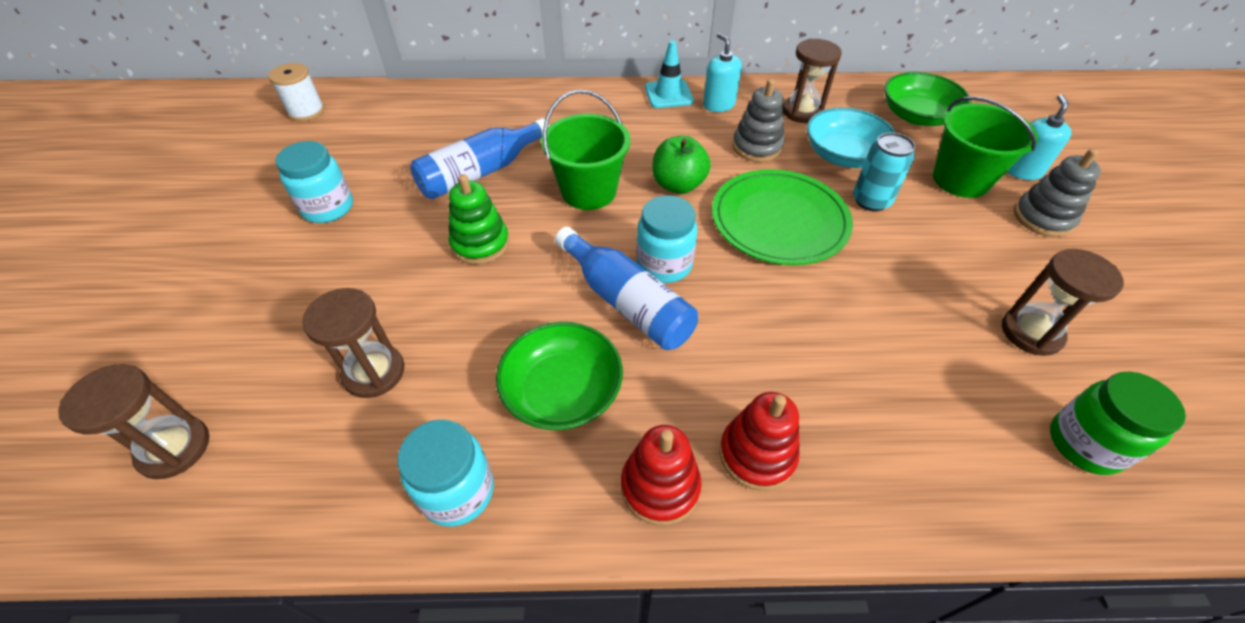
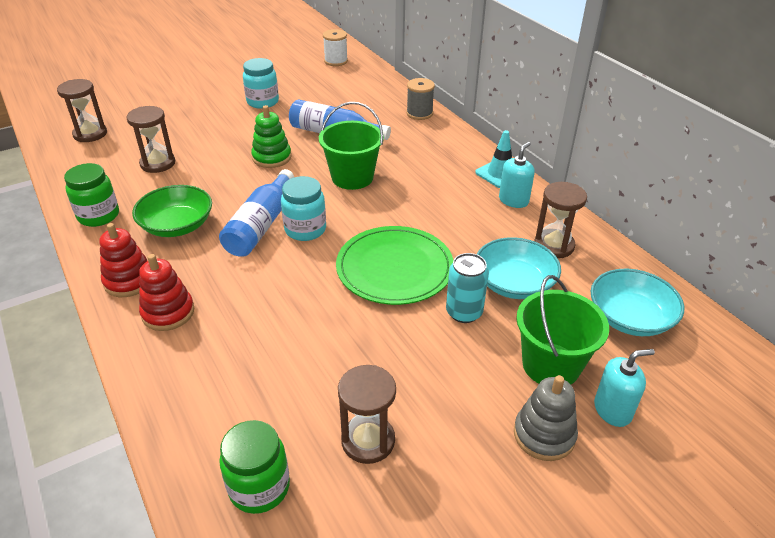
camera: 60 degrees right, 10 degrees down
(457, 491) = (99, 216): turquoise jar -> green jar
(506, 97) = (419, 113): none -> grey spool
(678, 185) = (393, 211): green apple -> none
(757, 147) = (476, 234): grey stacking toy -> none
(917, 116) = (630, 318): green bowl -> turquoise bowl

